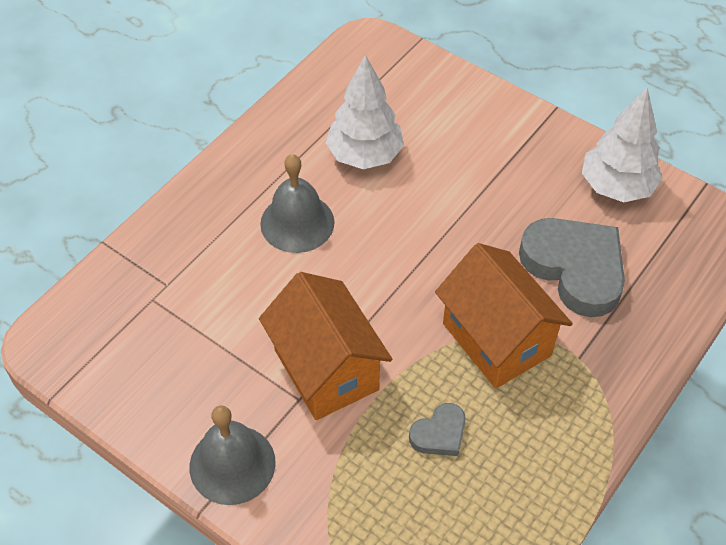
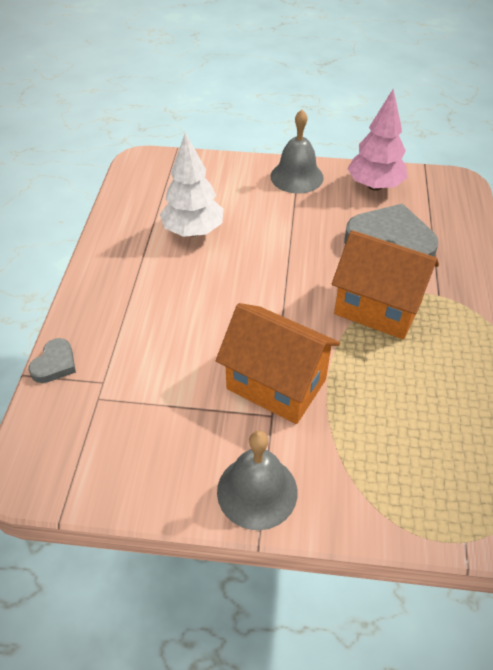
camera: 30 degrees left, 5 degrees down
(297, 222) = (176, 294): grey bell -> grey bell (297, 176)
(439, 434) = (391, 388): grey heart -> grey heart (55, 364)
(616, 187) = (374, 186): white tree -> pink tree

